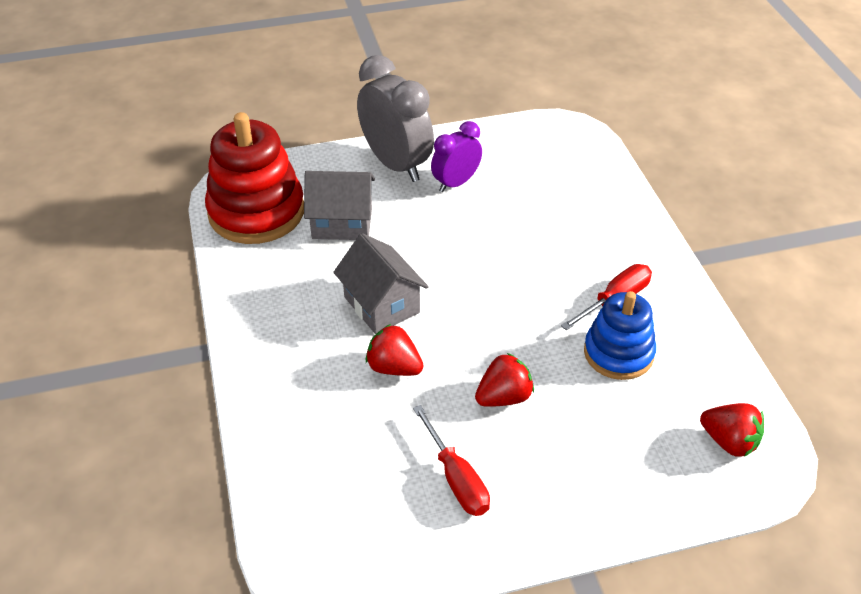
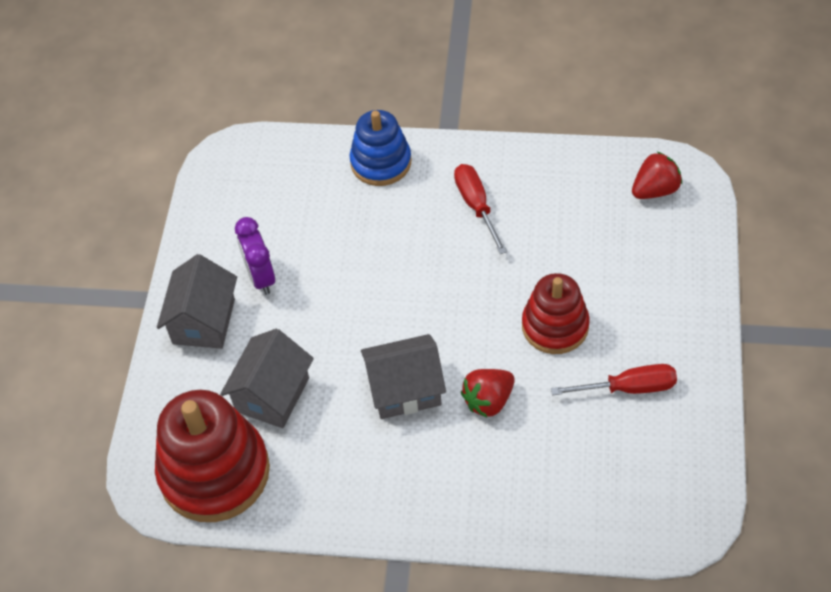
camera: 65 degrees left, 10 degrees up
(396, 164) = (203, 321): grey clock -> grey house
(503, 397) = (555, 326): red strawberry -> red stacking toy
(618, 353) = (538, 227): blue stacking toy -> blue stacking toy (381, 162)

